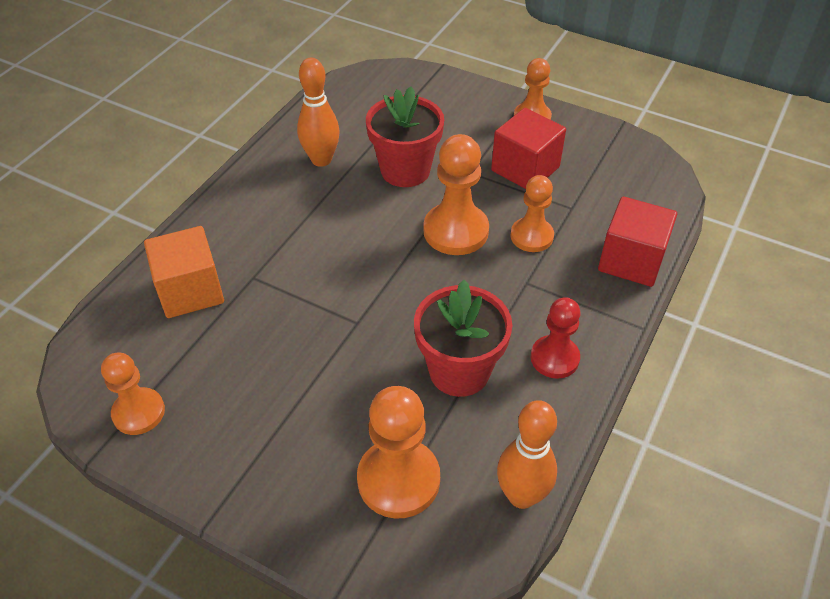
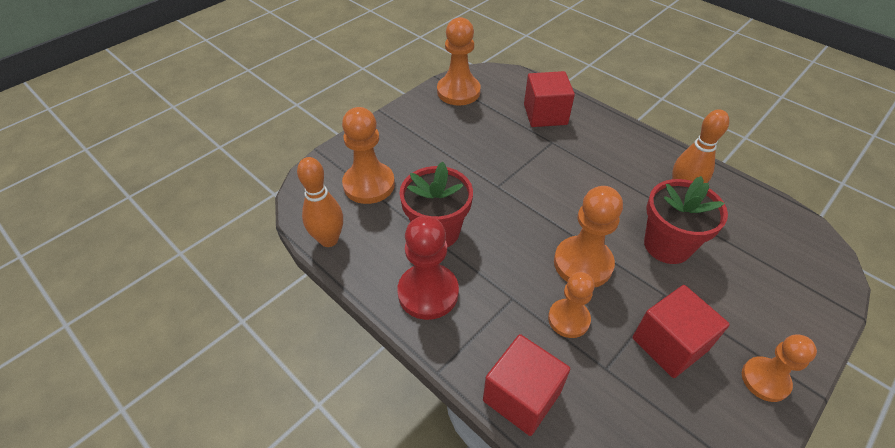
camera: 105 degrees right, 0 degrees up
(138, 412) = (458, 92): orange pawn -> orange pawn, size x1.53
(190, 291) = (545, 114): orange cube -> red cube
(554, 358) = (428, 293): red pawn -> red pawn, size x1.53

